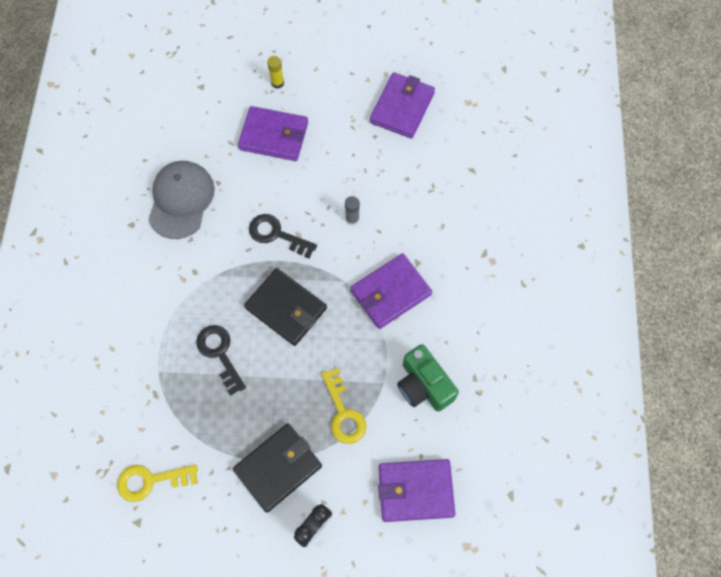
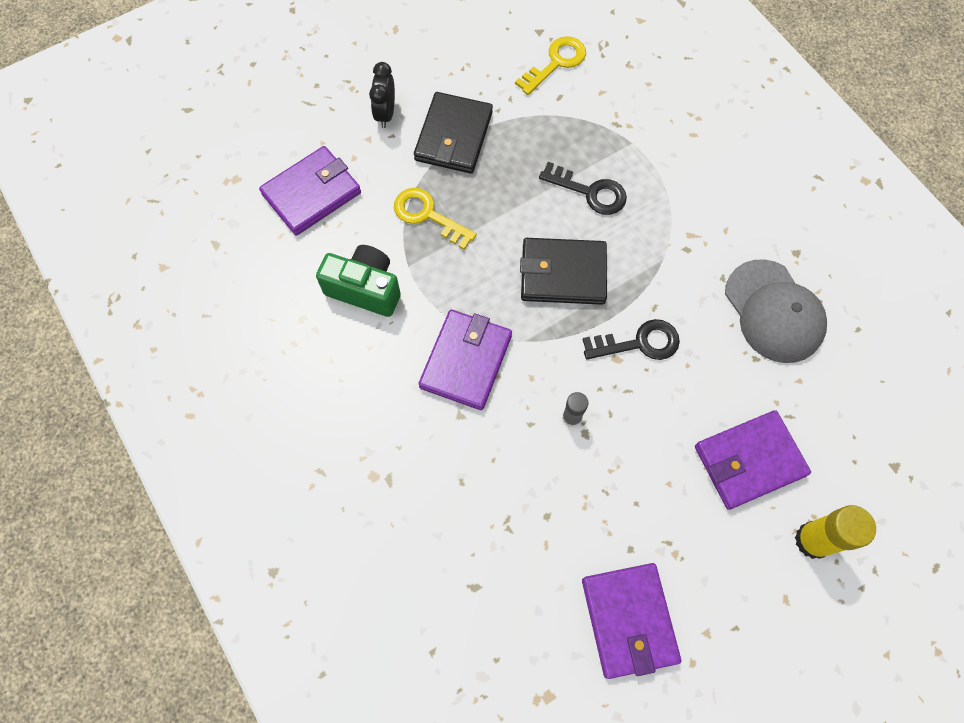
camera: 145 degrees right, 0 degrees up
(277, 83) = (812, 540): yellow glue stick -> yellow glue stick, size x1.75

